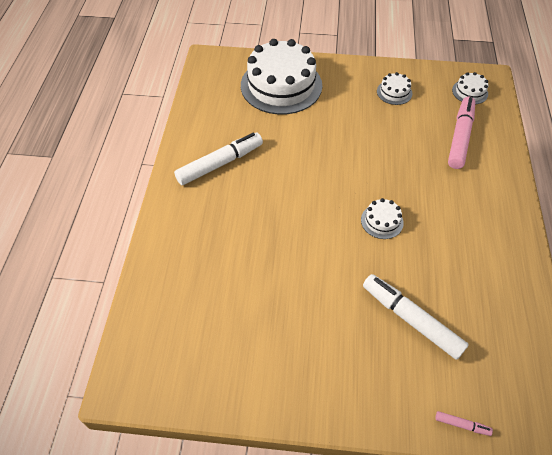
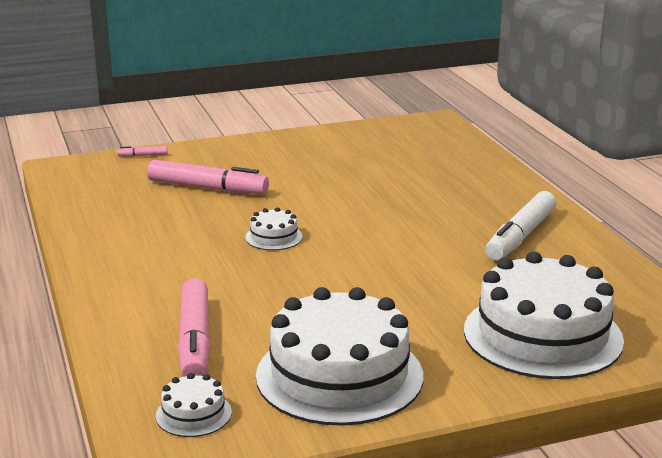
camera: 155 degrees right, 30 degrees down
(394, 92) = (339, 376): white cake -> white cake, size x2.33
(411, 319) = (207, 188): white marker -> pink marker

